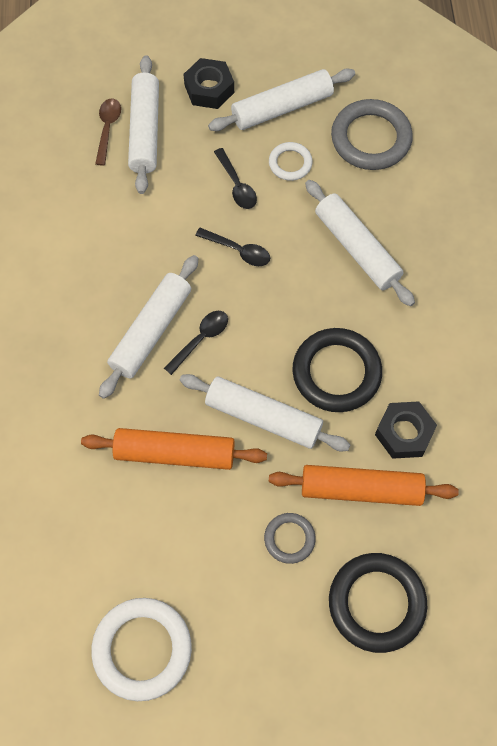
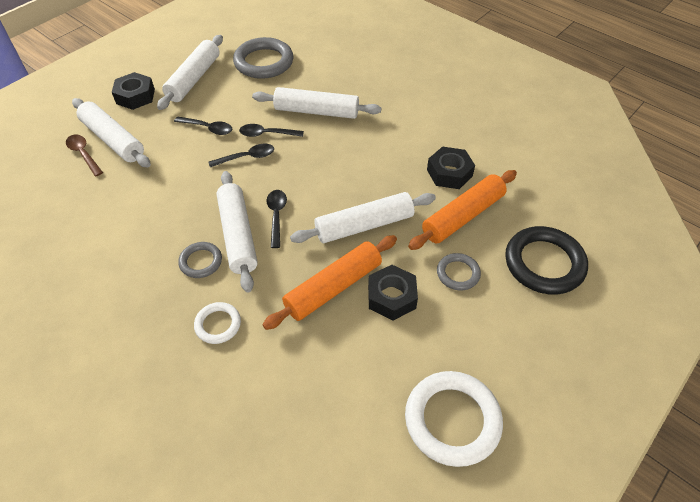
camera: 45 degrees left, 15 degrees down
(99, 331) = (201, 262): none -> grey ring
(211, 506) = (391, 297): none -> black nut
(282, 237) = (267, 134): none -> black spoon
(290, 163) = (229, 99): white ring -> white ring (218, 324)
(336, 372) = (378, 173): black ring -> none

